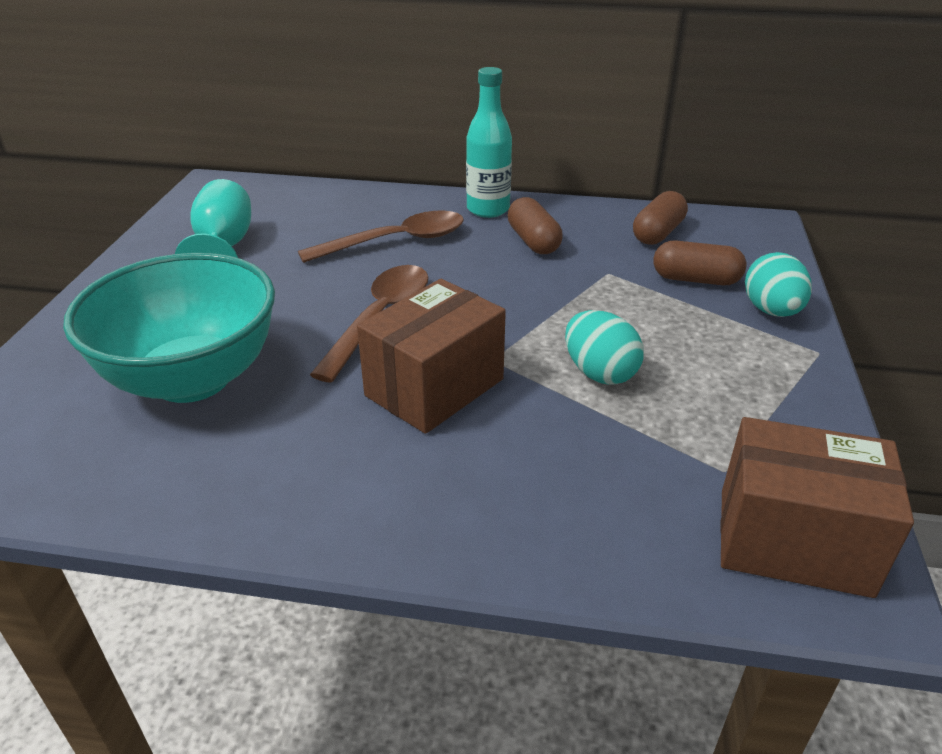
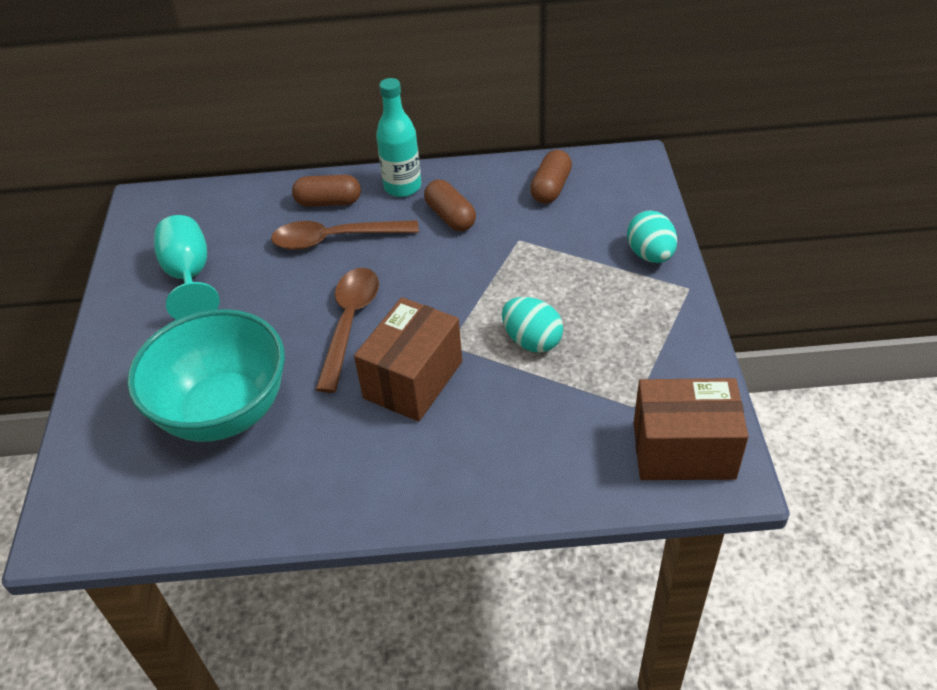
camera: 10 degrees left, 10 degrees up
(396, 241) = (335, 239): brown spoon -> brown spoon turned 150 degrees counterclockwise
(695, 279) = (589, 233): brown capsule -> brown capsule (328, 202)

